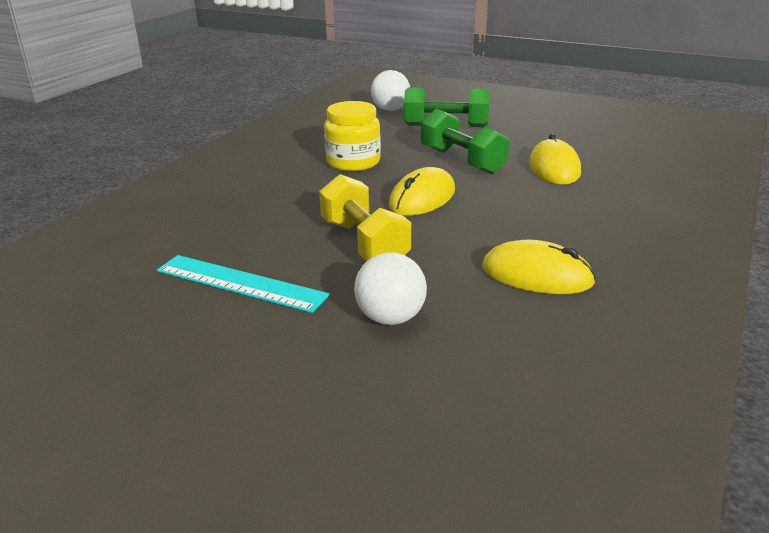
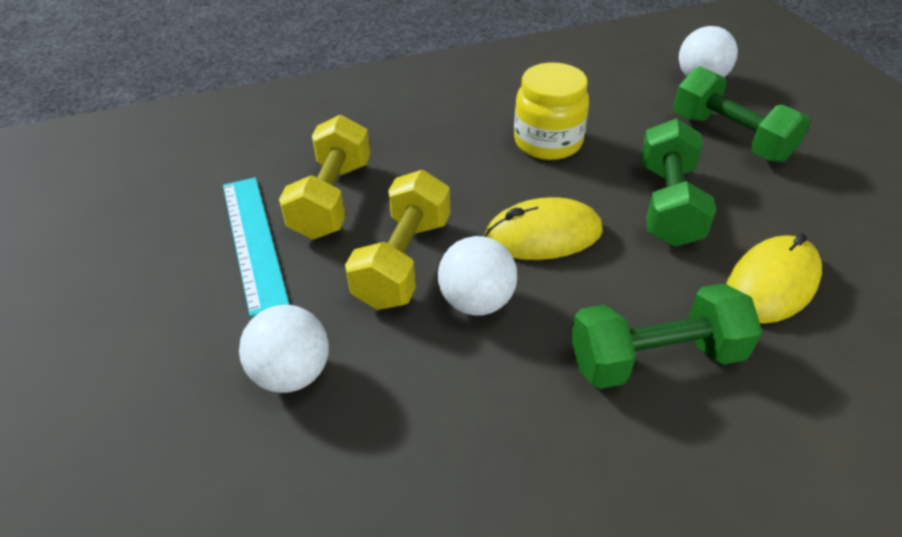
camera: 45 degrees right, 15 degrees up
(260, 240) = (332, 199): none -> yellow dumbbell
(437, 238) = (477, 302): none -> white ball
(537, 275) = (495, 432): yellow mouse -> none
(555, 214) = (655, 358): none -> green dumbbell

